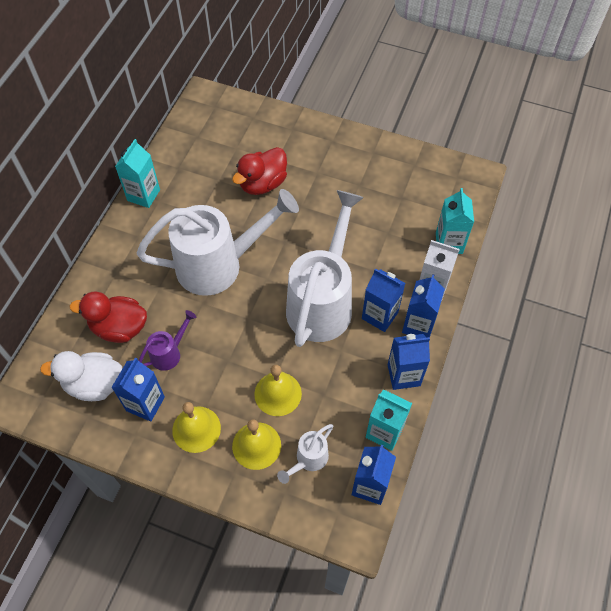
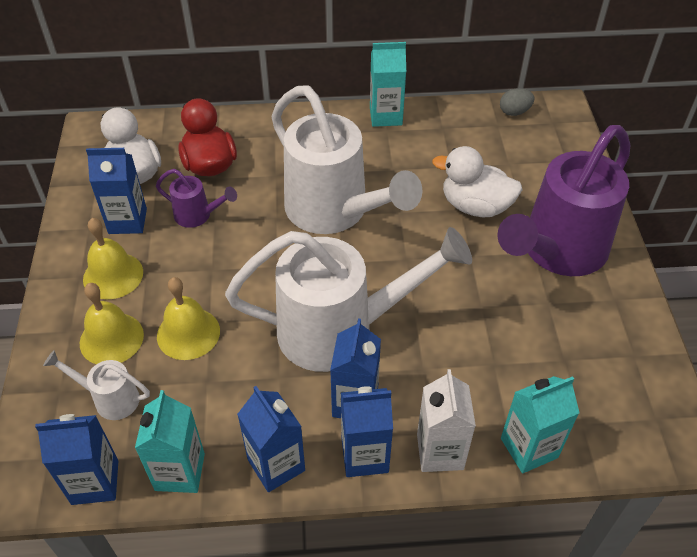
camera: 65 degrees right, 10 degrees down
(191, 121) = (514, 112): none -> grey egg
(262, 184) = (475, 206): red duck -> white duck
(324, 160) = (558, 251): none -> purple watering can

